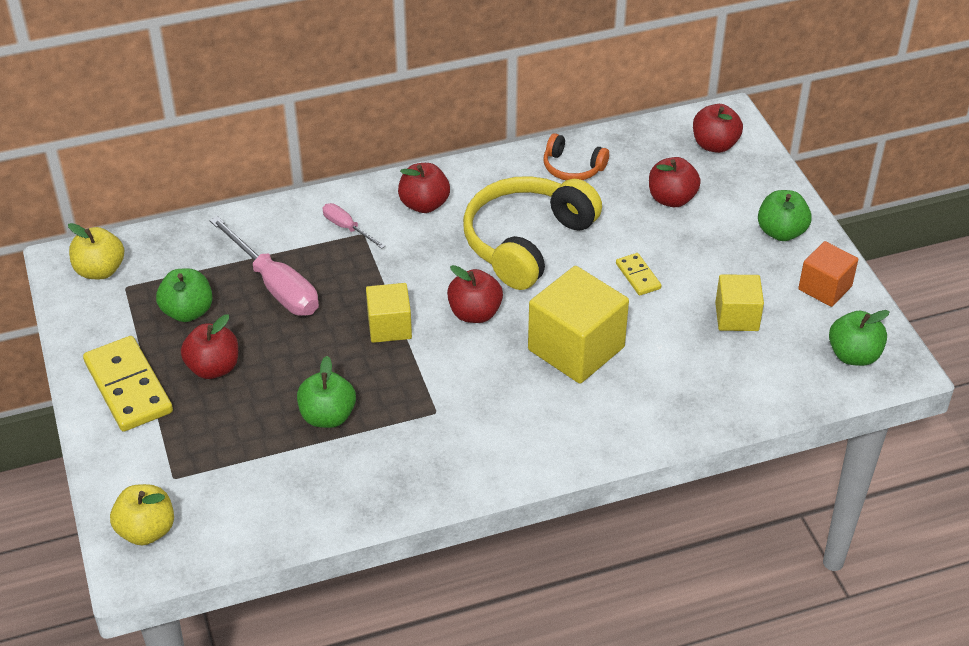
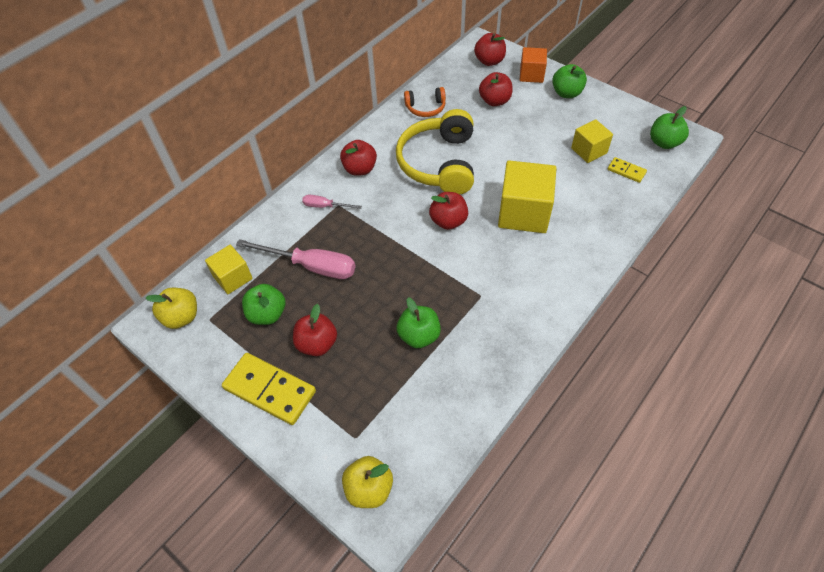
camera: 30 degrees left, 10 degrees up
(389, 326) = (406, 256): yellow cube -> yellow cube (233, 278)
(638, 276) = (517, 153): yellow domino -> yellow domino (626, 171)
(825, 288) = (616, 113): orange cube -> orange cube (531, 75)

